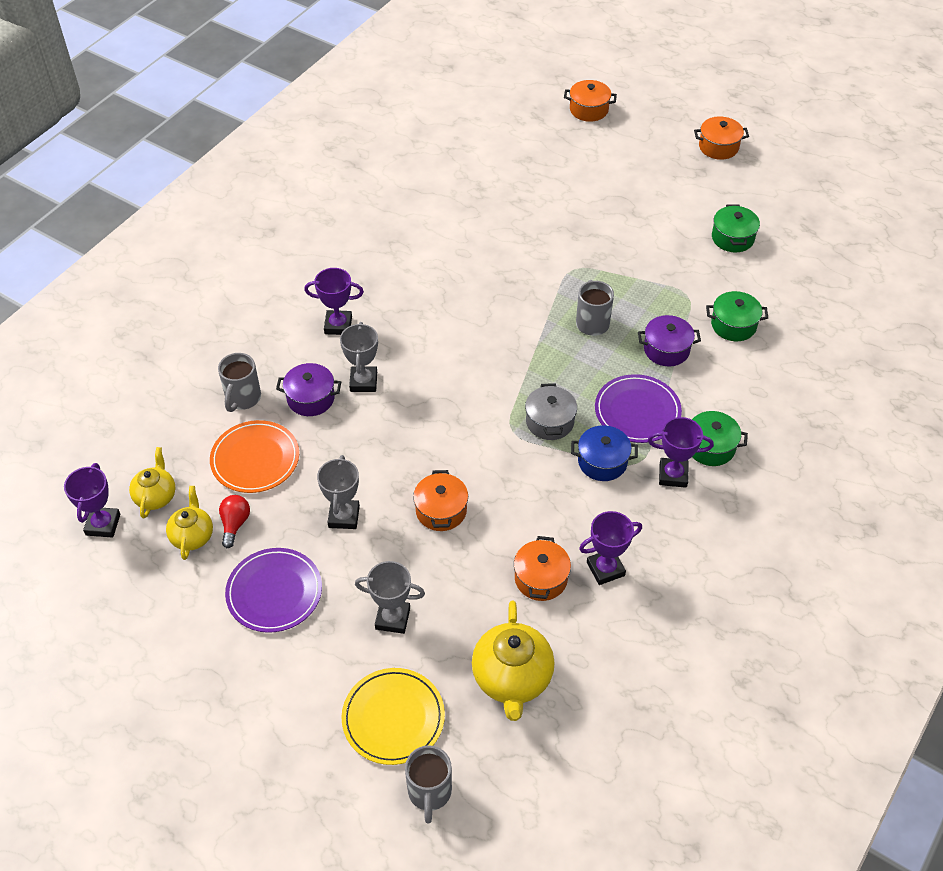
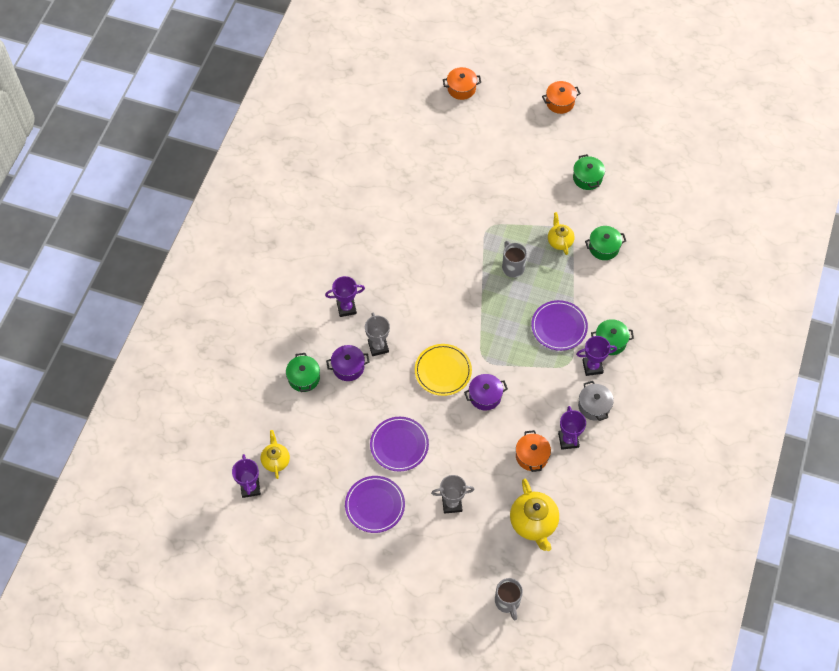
camera: 15 degrees left, 10 degrees up
(192, 536) = (310, 481): yellow teapot -> yellow teapot (559, 241)
(235, 524) = (333, 467): red light bulb -> none
(243, 398) = (304, 378): grey mug -> green pot
(255, 459) = (329, 419): orange plate -> none
(344, 517) = (399, 445): grey trophy -> purple plate
(393, 718) = (473, 564): yellow plate -> yellow plate (443, 371)
(441, 510) = (458, 426): orange pot -> none
(550, 422) = (506, 347): grey pot -> grey pot (594, 406)
(602, 462) = (547, 368): blue pot -> none
(605, 569) = (568, 440): purple trophy -> purple trophy turned 60 degrees counterclockwise
(666, 350) = (565, 276): purple pot -> purple pot (485, 396)

